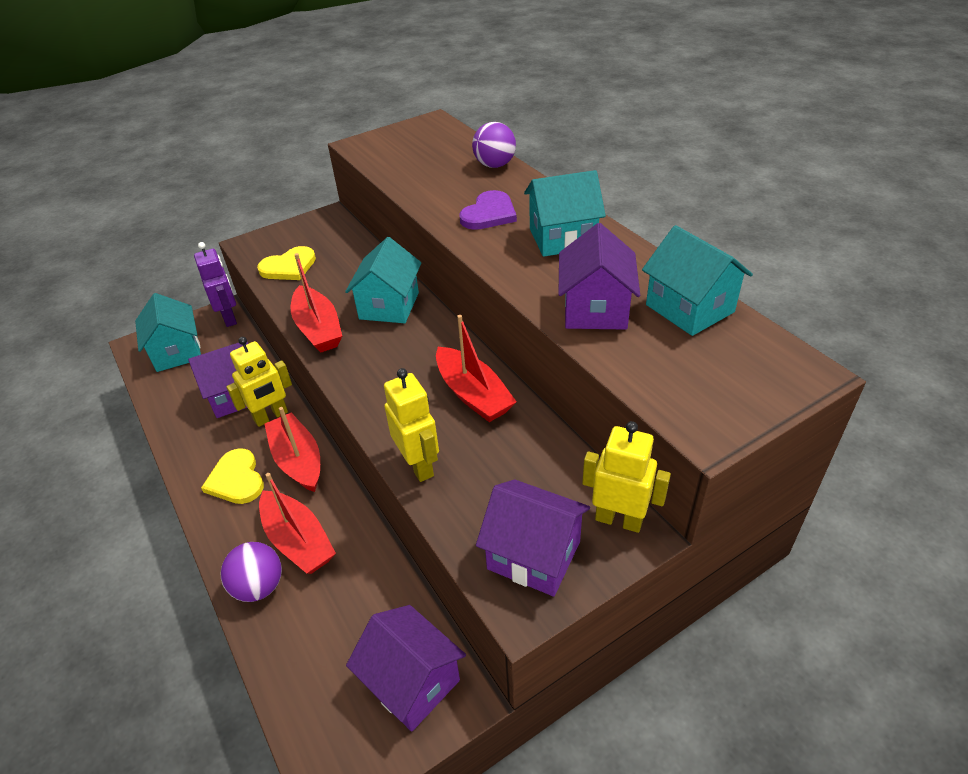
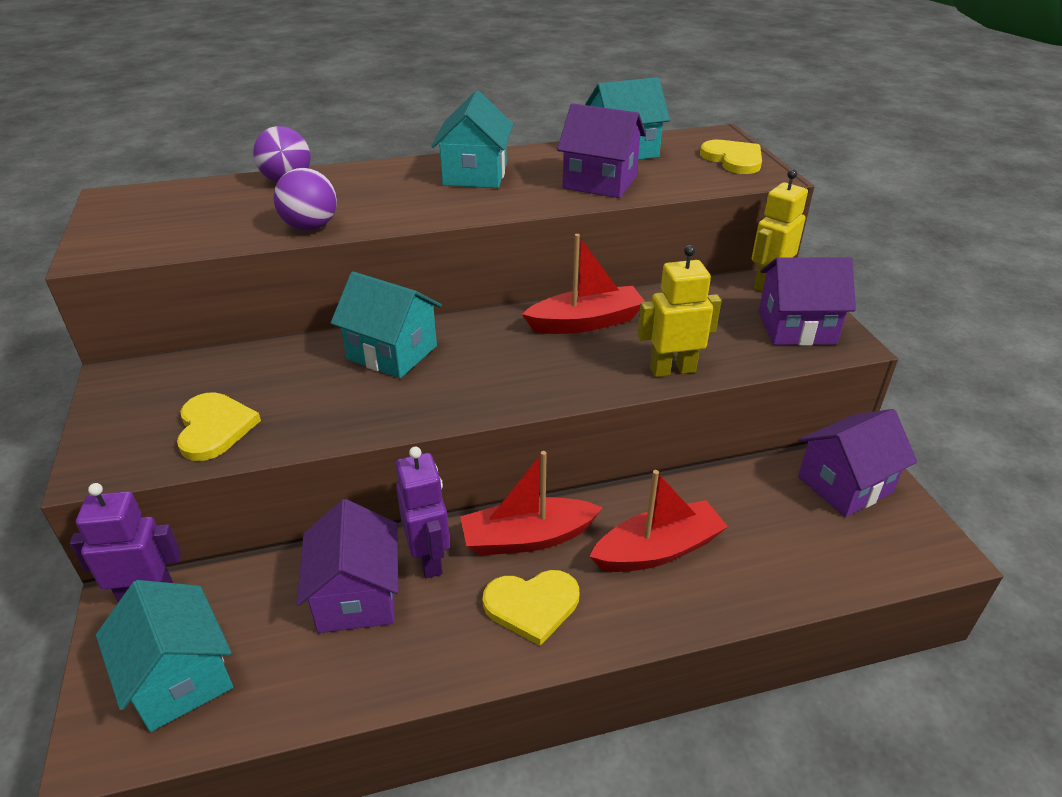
camera: 75 degrees left, 5 degrees down
(177, 352) = (180, 678): turquoise house -> turquoise house turned 60 degrees clockwise
(259, 586) = (715, 592): purple ball -> purple ball (310, 227)
(271, 416) = (429, 558): yellow robot -> purple robot
(318, 329) = (393, 414): red boat -> none
(489, 214) = (390, 199): purple heart -> none
(533, 555) = (796, 327): purple house -> purple house turned 45 degrees clockwise
(734, 395) = (733, 159): none -> yellow heart

